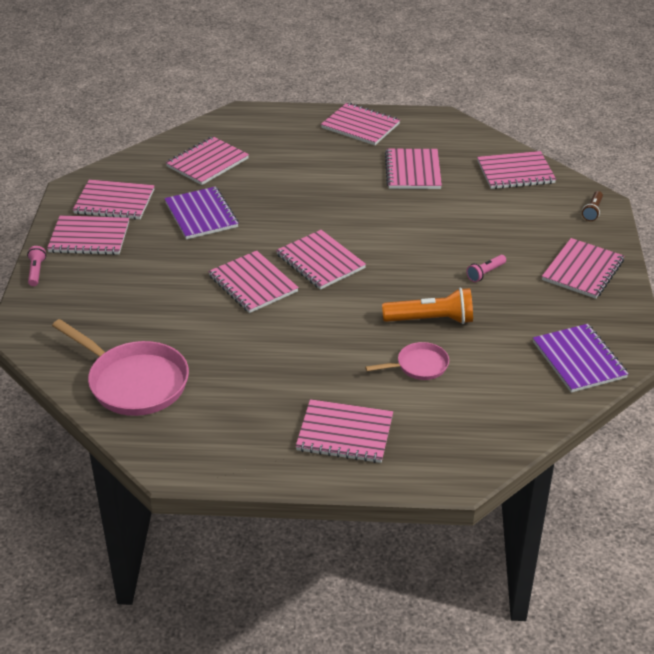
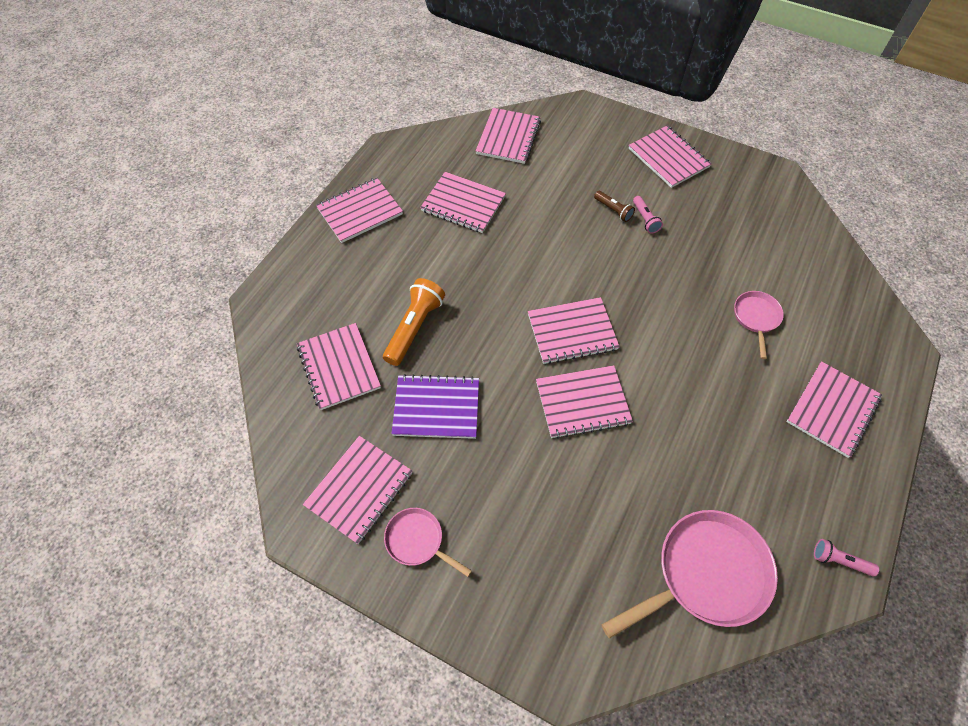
camera: 65 degrees left, 20 degrees up
(36, 271) = (457, 625): pink flashlight -> pink flashlight (839, 561)
(89, 237) = (417, 541): pink notebook -> pink pan
(431, 320) = (695, 283): orange flashlight -> orange flashlight (414, 328)
(579, 360) = (781, 211): purple notebook -> none
(592, 211) = (591, 117): brown flashlight -> brown flashlight (613, 210)

